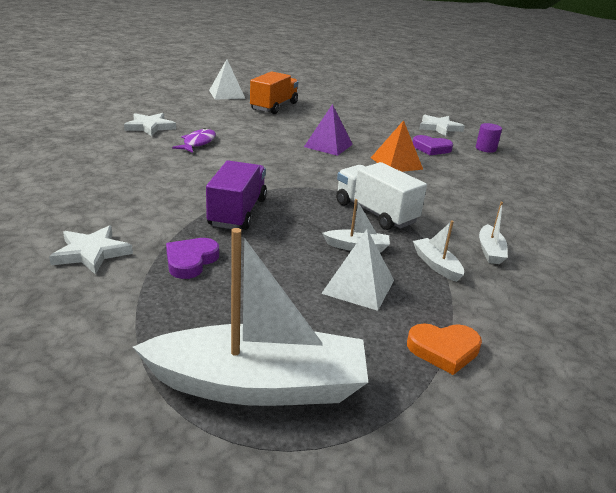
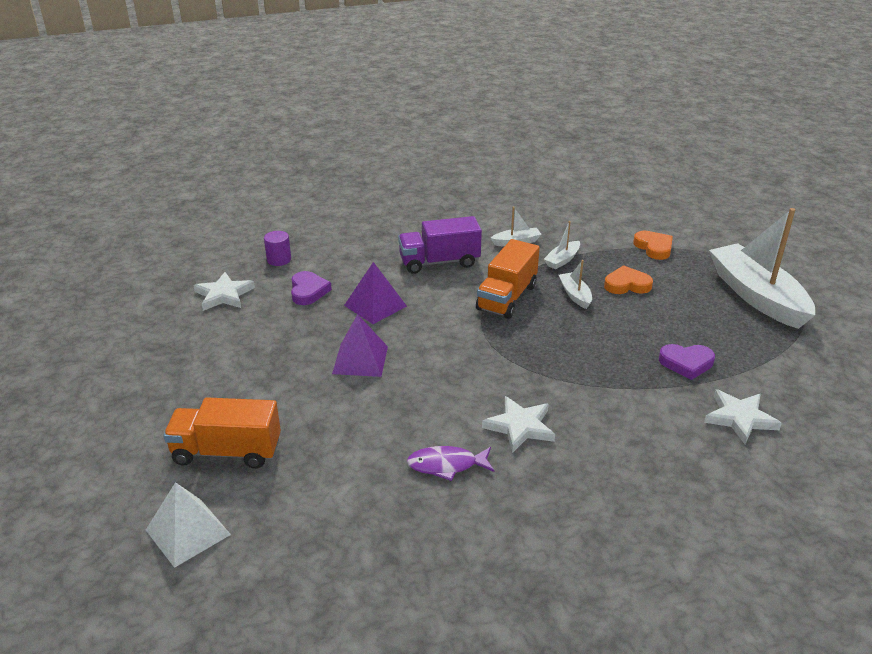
camera: 110 degrees left, 5 degrees up
(150, 127) = (428, 542): white star -> white star (520, 426)
(237, 212) = (587, 368): purple truck -> purple truck (439, 262)
(358, 286) = (627, 285): white pyramid -> orange heart
(375, 213) = (507, 297): white truck -> orange truck
(396, 163) = (375, 305): orange pyramid -> purple pyramid

